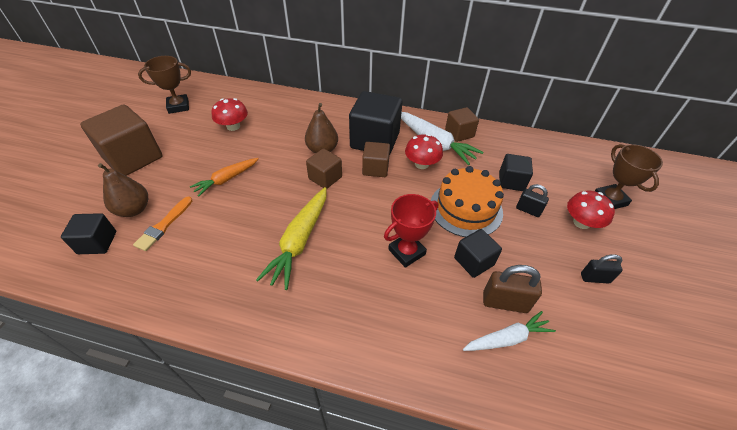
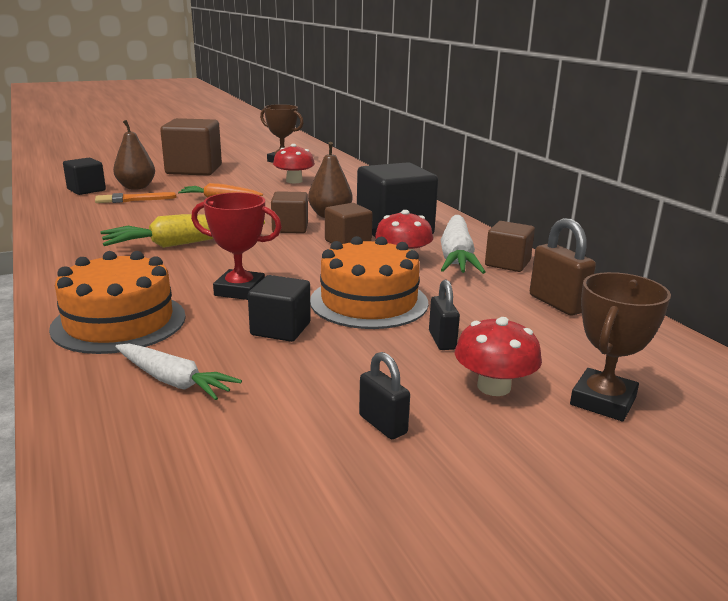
camera: 50 degrees right, 25 degrees down
(409, 332) = (119, 322): none -> orange cake
(505, 302) = (235, 365): brown padlock -> brown padlock (557, 304)
(511, 181) = (480, 316): black cube -> none

